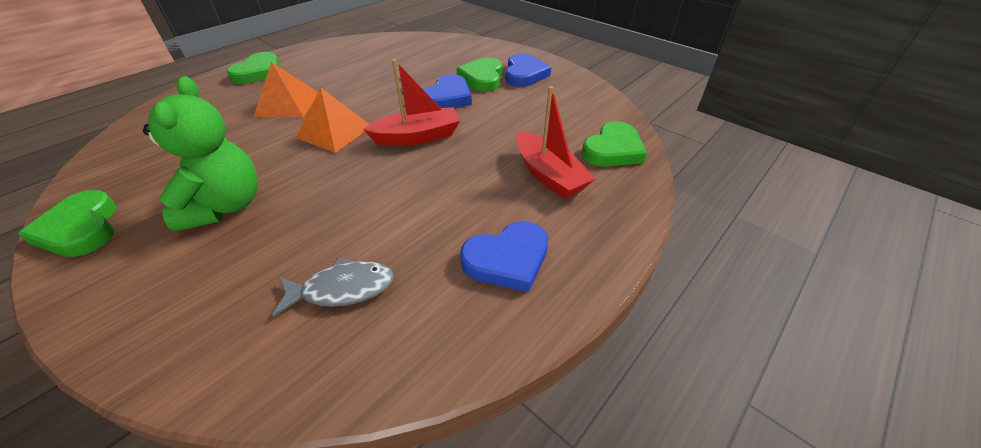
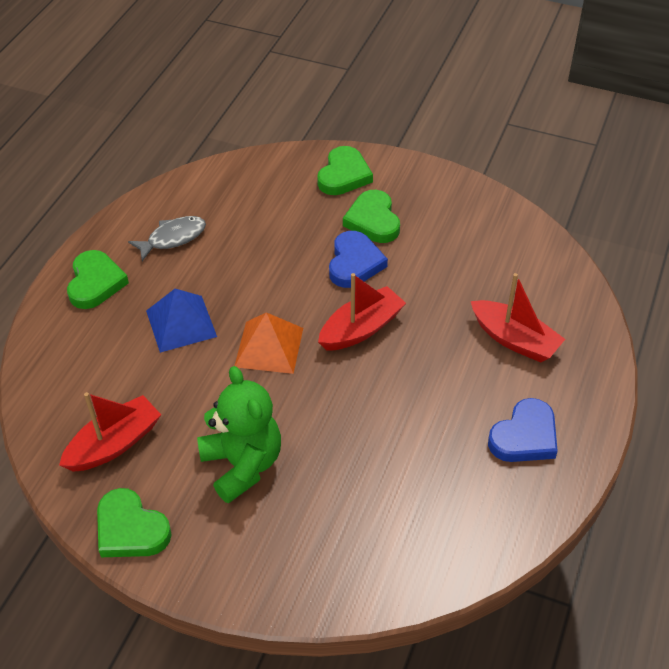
camera: 20 degrees left, 5 degrees up
(151, 163) = (114, 444): none -> red boat
(287, 104) = (181, 323): orange pyramid -> blue pyramid
(342, 289) = (413, 503): grey fish -> grey fish (173, 238)
(524, 74) = (416, 201): blue heart -> none
(613, 150) = (558, 291): green heart -> green heart (344, 175)

